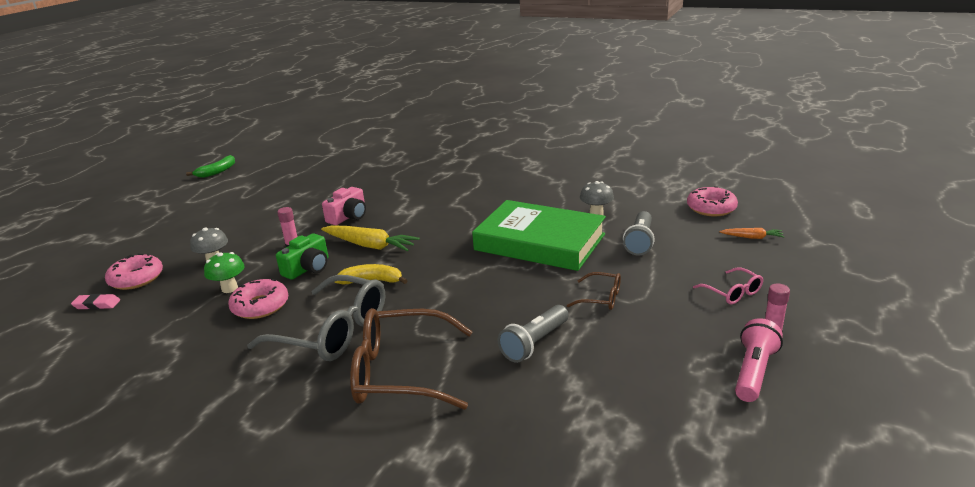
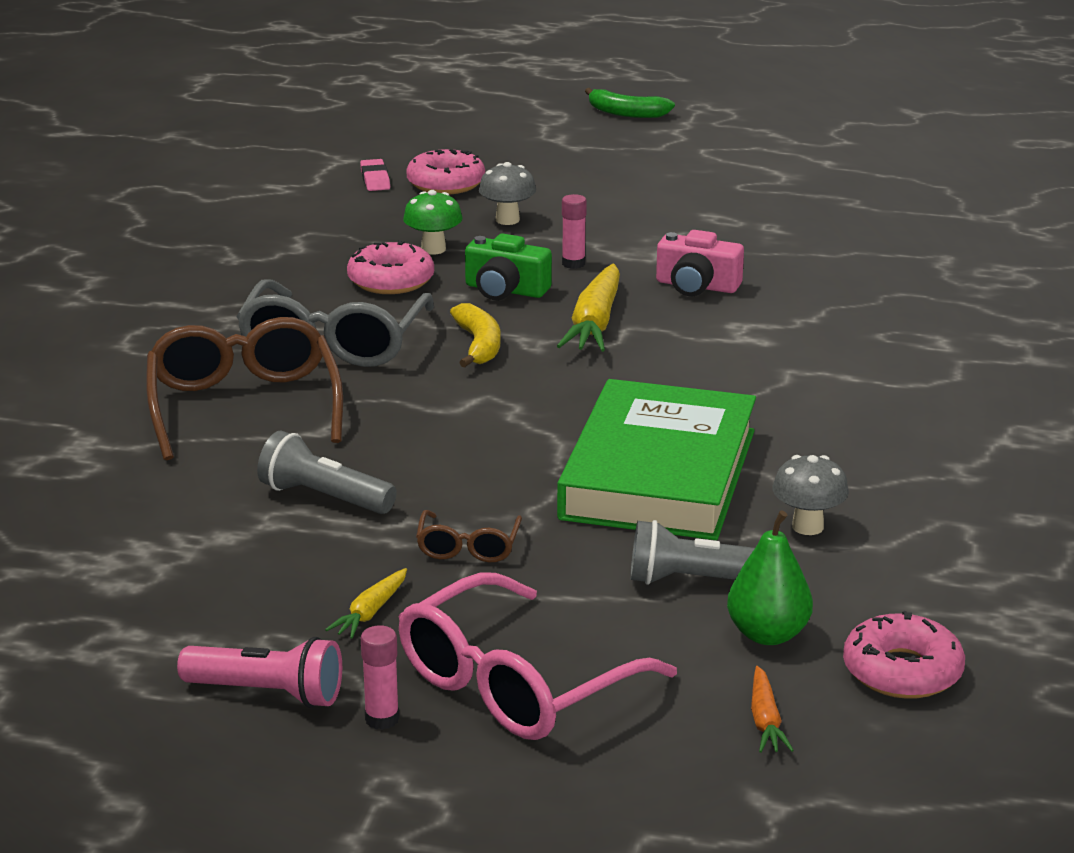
camera: 75 degrees right, 0 degrees up
(217, 172) = (832, 140): green banana -> green banana (626, 113)
(666, 332) = (370, 612): none -> yellow carrot
(685, 231) = (768, 634): none -> green pear
(732, 292) = (517, 683): pink glasses -> pink glasses, size x2.08

